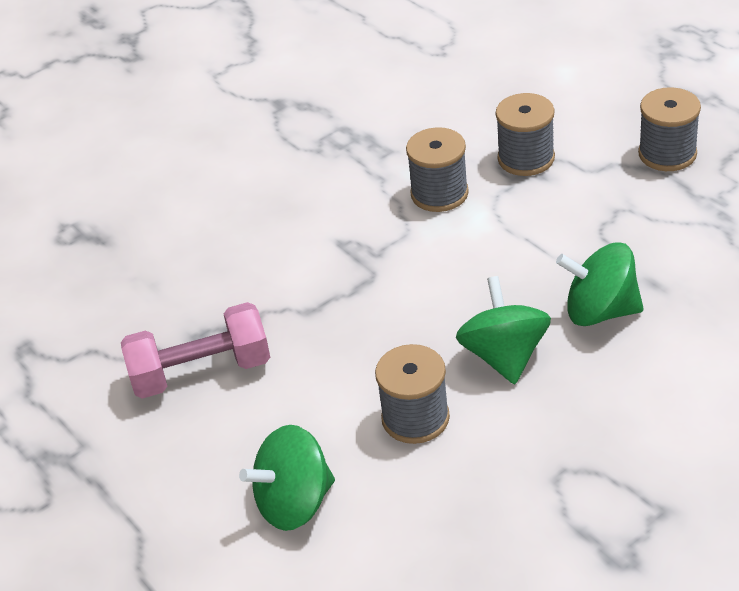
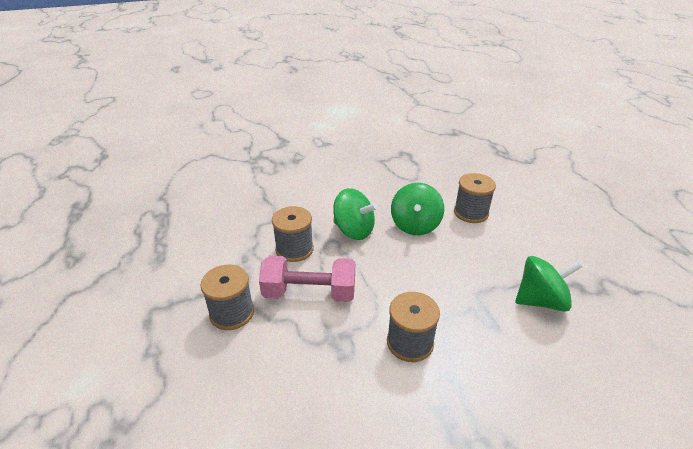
camera: 165 degrees left, 5 degrees down
(201, 372) = (595, 267): pink dumbbell -> pink dumbbell (309, 293)
(294, 503) = (535, 198): green spinning top -> green spinning top (540, 300)
(526, 158) = (328, 350): grey spool -> grey spool (294, 249)

